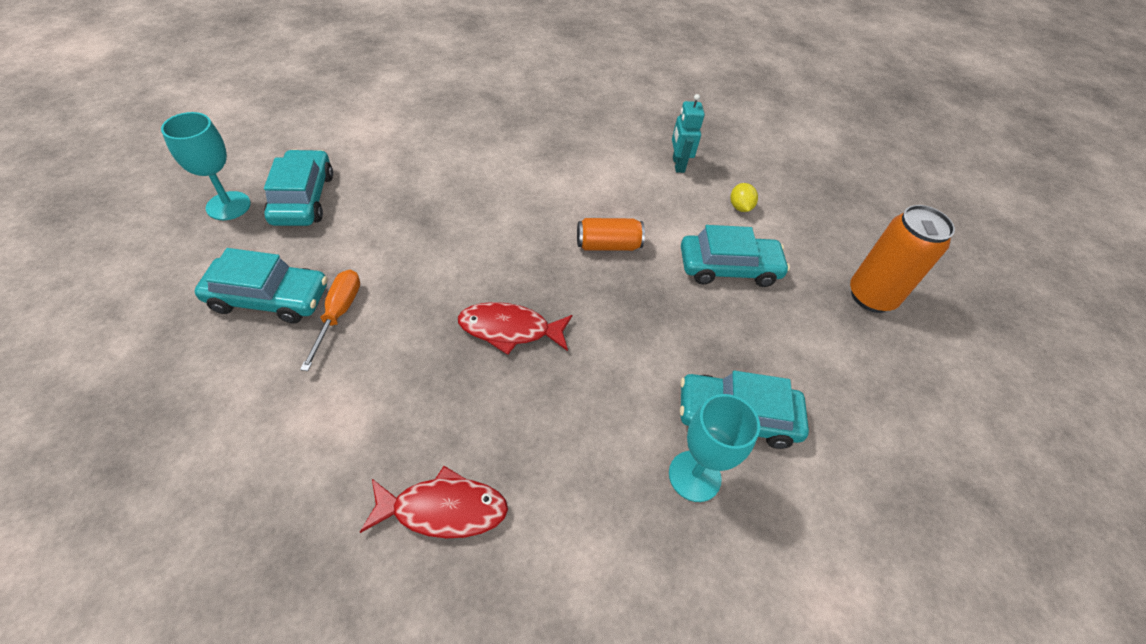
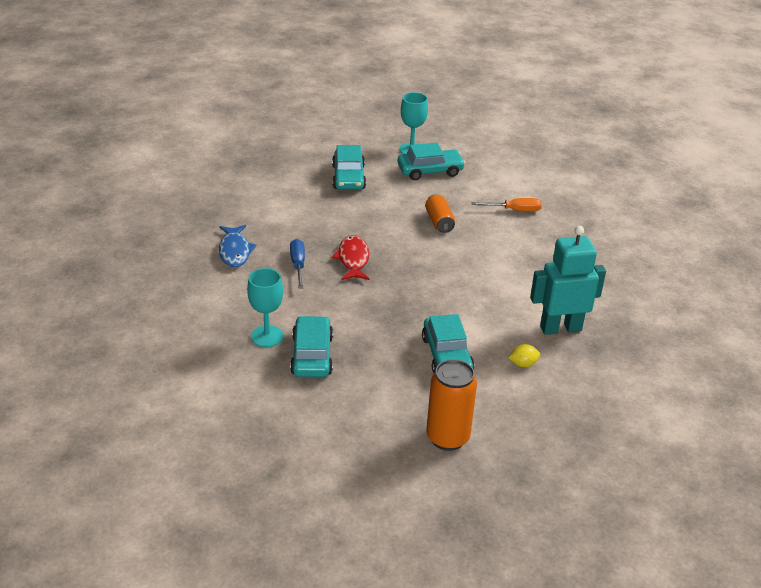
camera: 85 degrees right, 15 degrees down
(338, 314) = (344, 200): orange screwdriver -> orange screwdriver (514, 210)
(443, 509) = (235, 251): red fish -> blue fish
(509, 407) = (298, 265): none -> blue screwdriver
(608, 245) = (444, 294): orange can -> orange can (439, 222)
(678, 164) = (560, 328): turquoise robot -> turquoise robot, size x1.78

